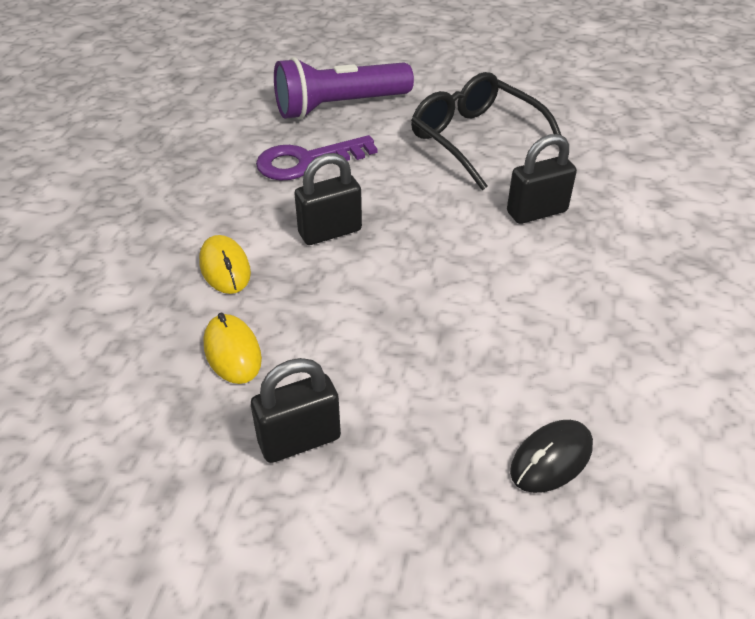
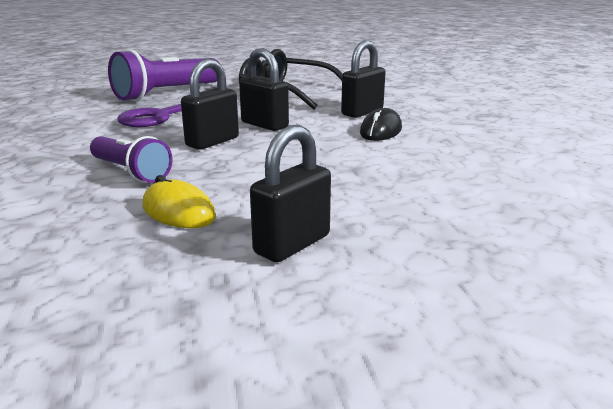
camera: 25 degrees left, 20 degrees down
(225, 268) = (131, 172): yellow mouse -> purple flashlight
(404, 210) = (264, 125): none -> black padlock
(551, 459) = (507, 206): black mouse -> black mouse (380, 131)

